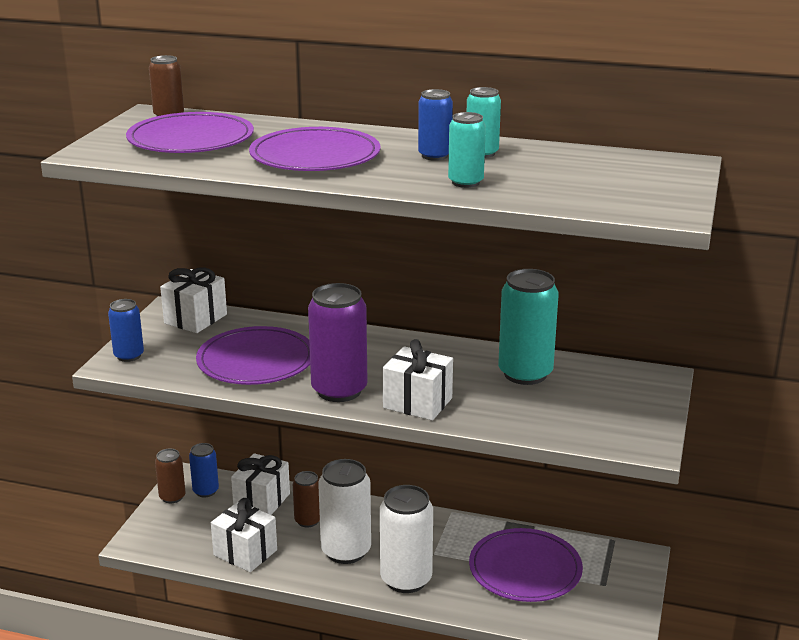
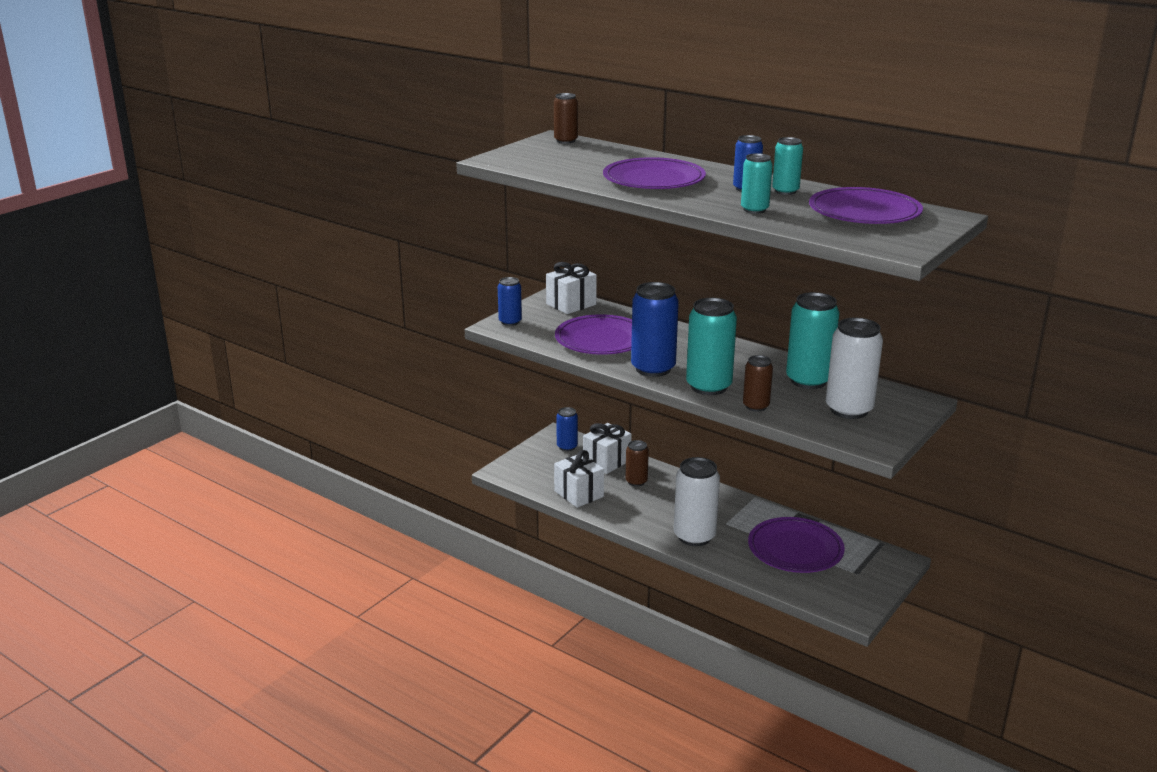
camera: 20 degrees right, 0 degrees up
(172, 497) = (540, 446): brown can -> brown can (756, 406)
(191, 139) = (570, 158): purple plate -> purple plate (864, 211)
(339, 390) = (653, 369): purple can -> blue can
(346, 551) = (656, 508): white can -> white can (849, 409)
(417, 403) = (708, 387): white gift -> turquoise can

